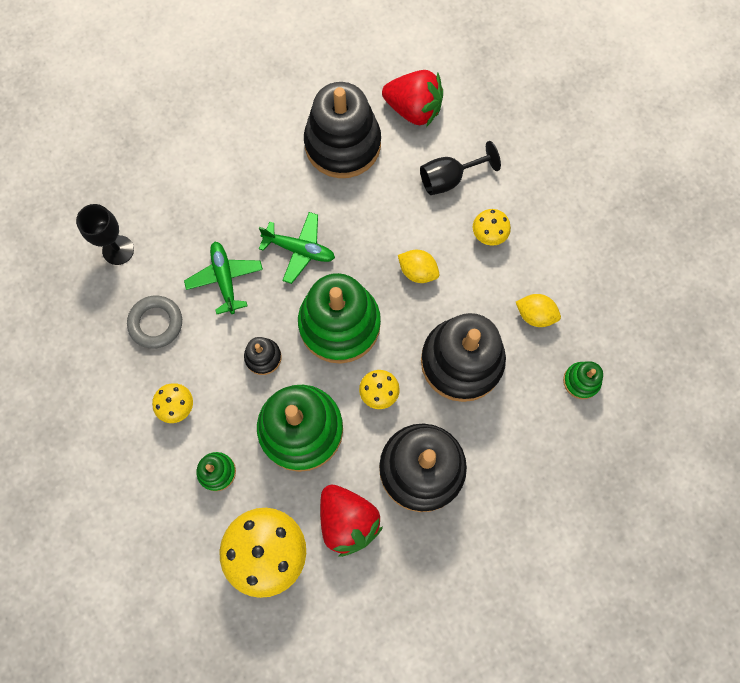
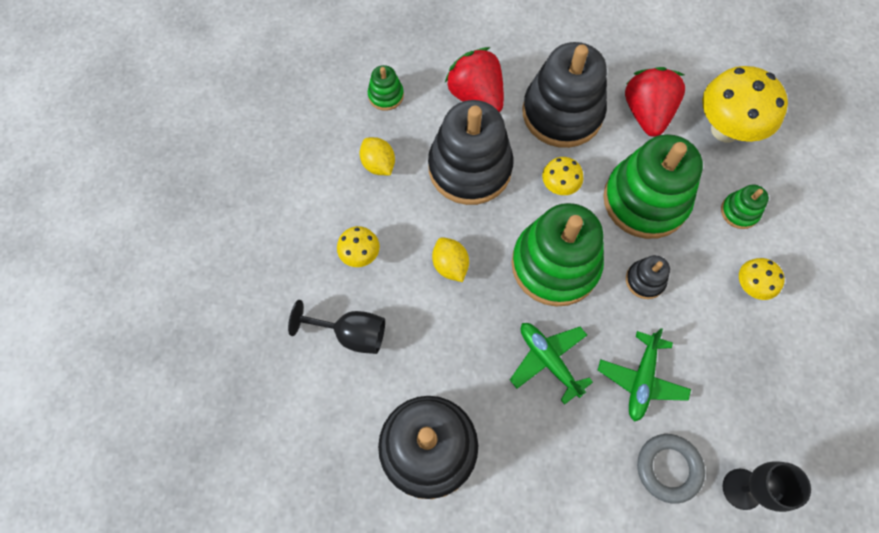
camera: 145 degrees left, 5 degrees down
(156, 323) = (735, 379): grey ring -> grey ring (668, 468)
(413, 109) = (325, 436): red strawberry -> red strawberry (476, 96)

